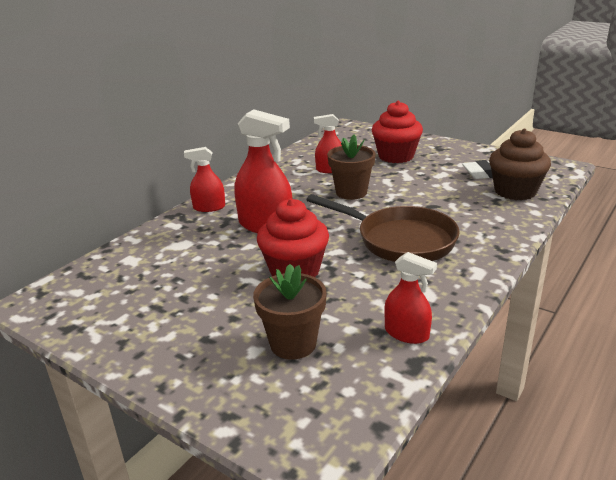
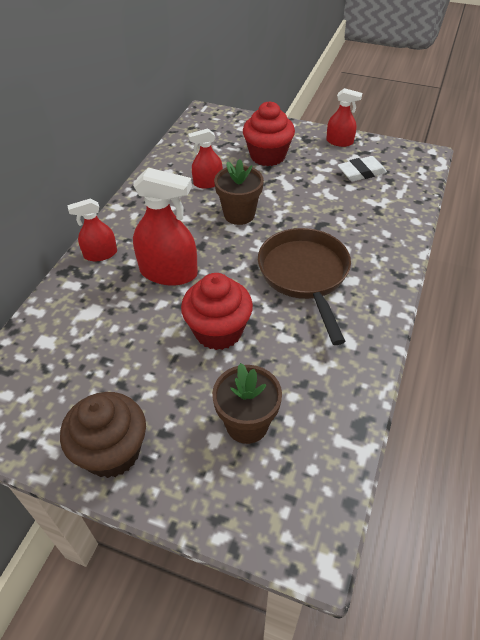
camera: 15 degrees left, 20 degrees up
(400, 240) = (305, 275): brown pan -> brown pan turned 120 degrees counterclockwise
(406, 333) = (343, 393): red spray bottle -> red spray bottle (339, 142)
(515, 191) = (392, 195): brown cupcake -> brown cupcake (112, 452)

